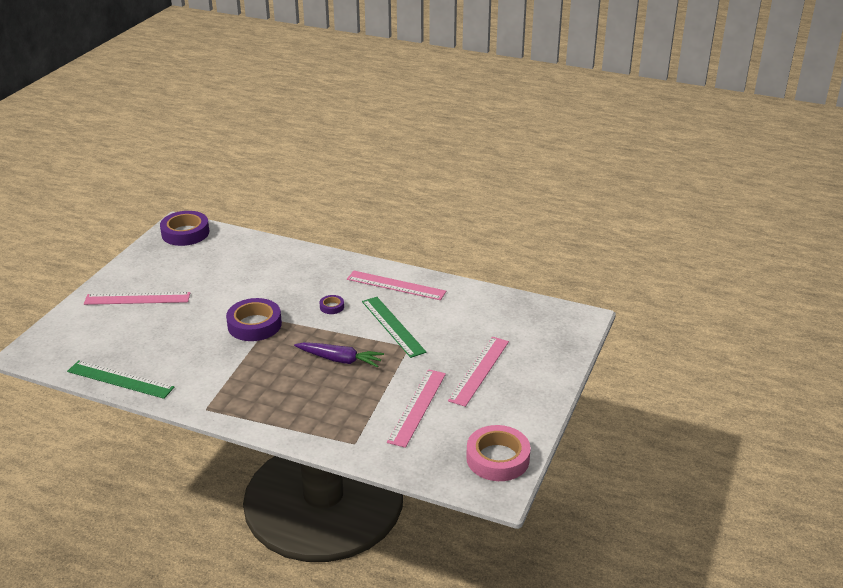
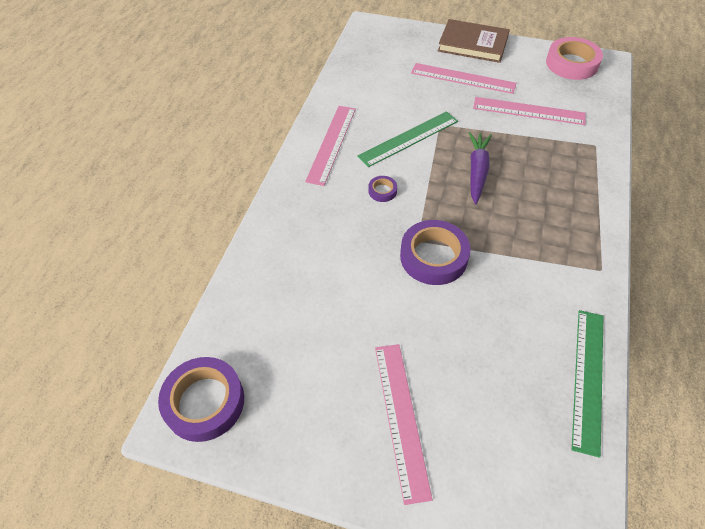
camera: 95 degrees left, 20 degrees up
(543, 387) = (473, 44): none -> brown book

